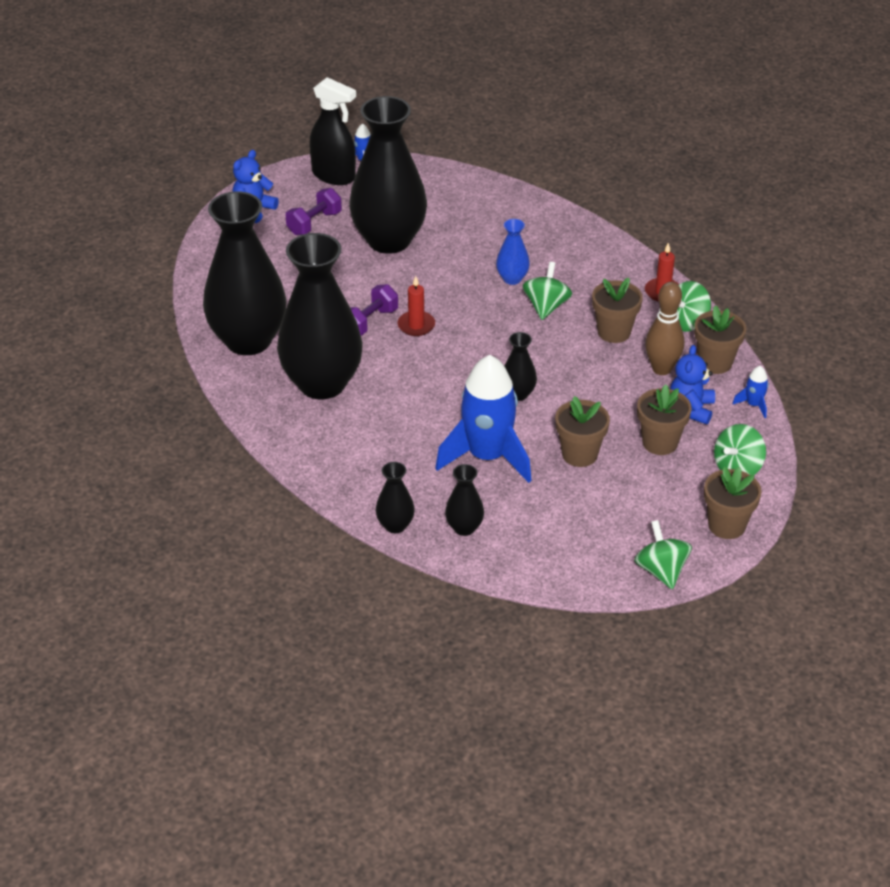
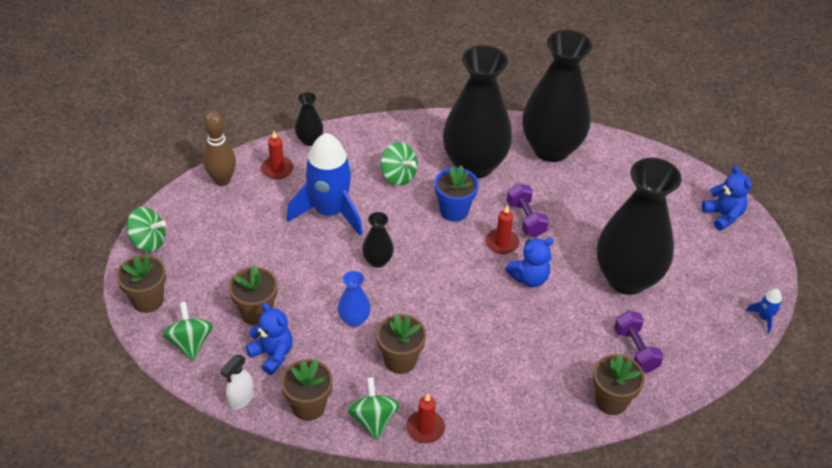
camera: 120 degrees right, 5 degrees up
(314, 223) = (681, 243): purple dumbbell -> purple dumbbell (635, 350)
(334, 176) = (749, 287): black spray bottle -> none
(402, 371) = (454, 211): none -> blue flower pot
(444, 294) = (529, 278): none -> blue teddy bear
(464, 528) = (277, 169): black vase -> red candle
(512, 279) = (519, 331): blue vase -> blue vase (354, 319)
(546, 307) = (466, 334): green spinning top -> green spinning top (398, 176)
(579, 454) = (287, 260): brown flower pot -> brown flower pot (611, 401)
(661, 369) = (331, 364): brown bowling pin -> brown bowling pin (222, 180)
(753, 405) = (241, 399): blue rocket -> white spray bottle

